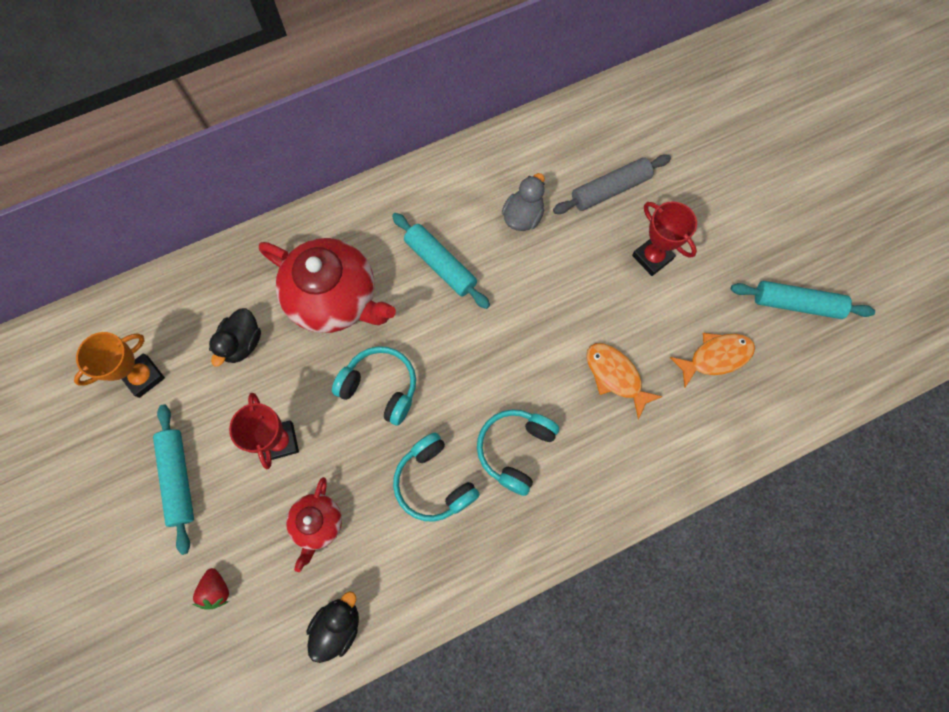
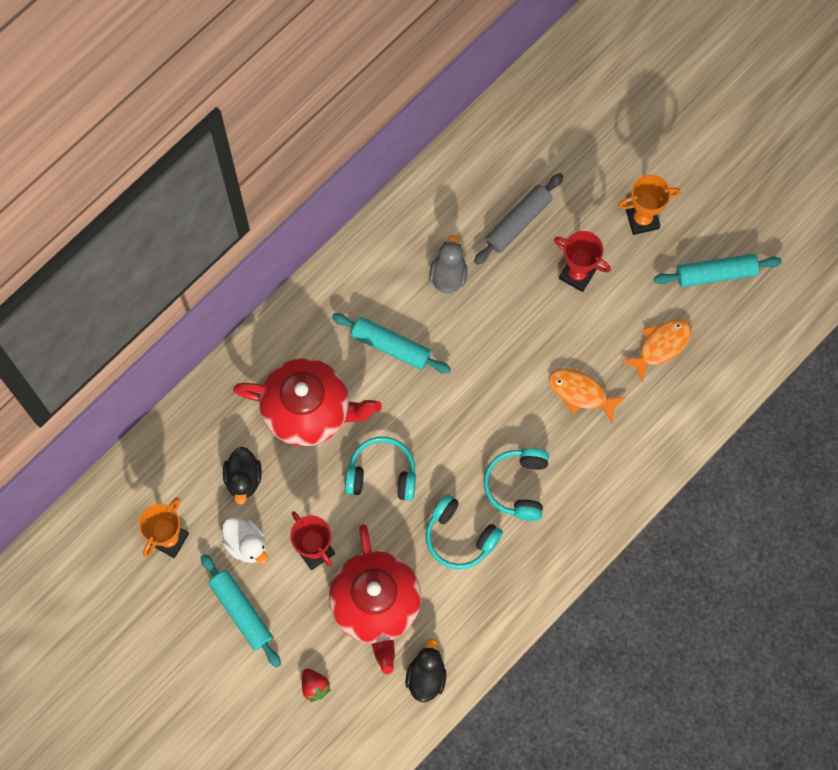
camera: 20 degrees left, 0 degrees up
(215, 410) = (246, 544): none -> white duck
(318, 524) = (376, 605): red teapot -> red teapot, size x1.92
(736, 227) = (642, 219): none -> orange trophy

